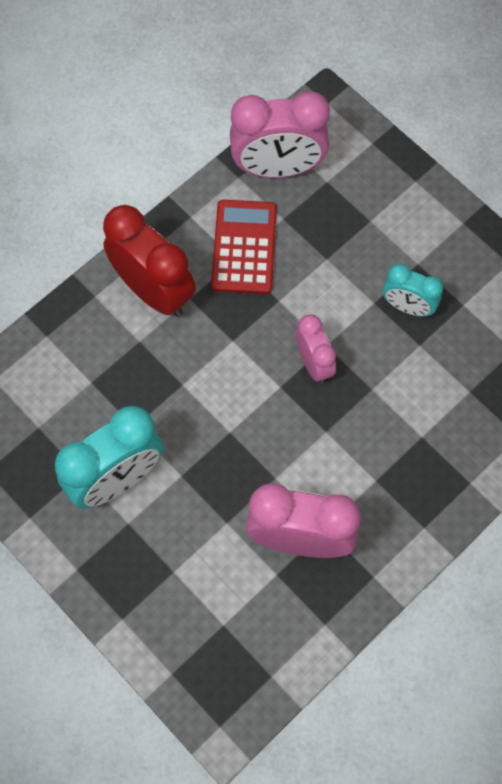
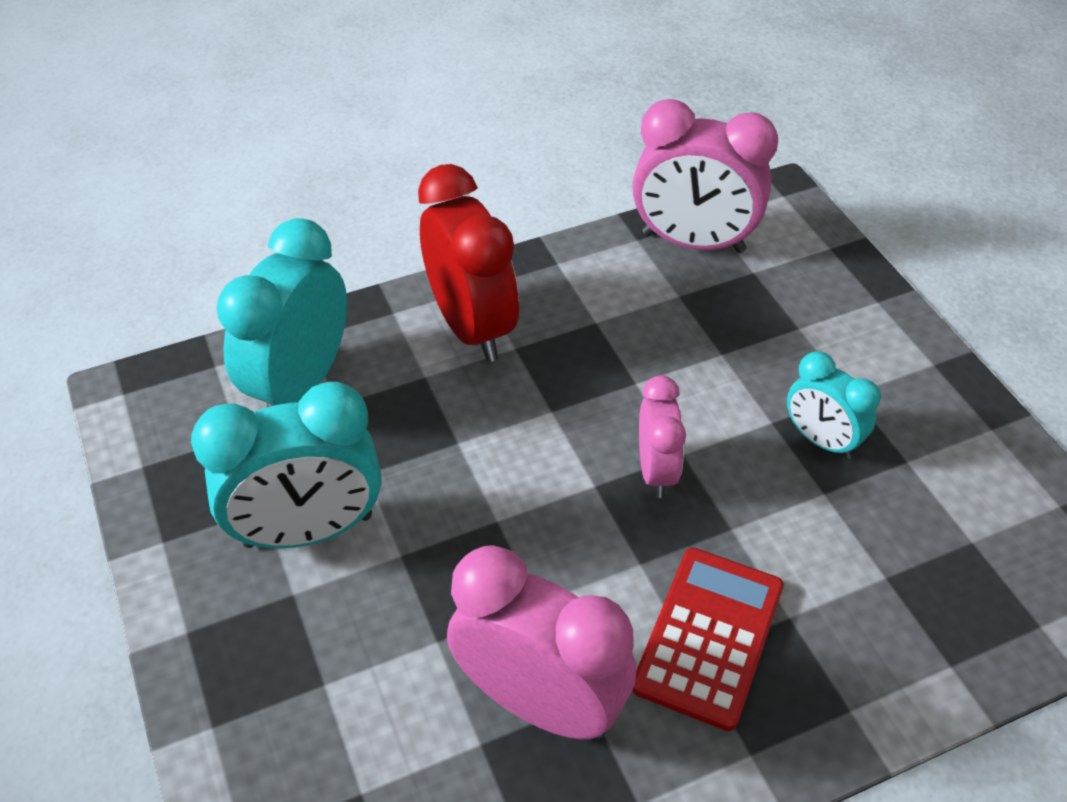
camera: 20 degrees right, 20 degrees down
(59, 375) = (300, 385): none -> turquoise clock
(244, 247) = (613, 312): red calculator -> red calculator (709, 637)

